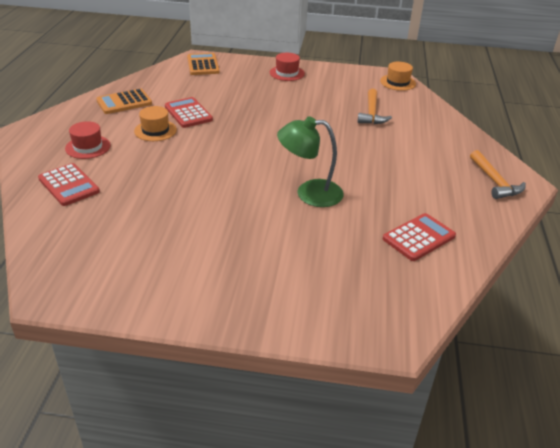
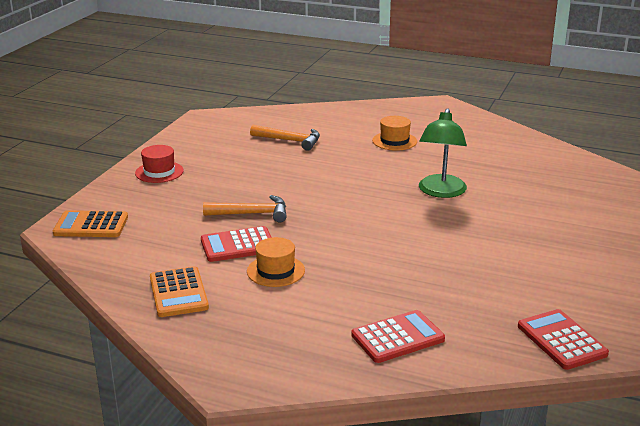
camera: 75 degrees left, 10 degrees down
(88, 147) = (302, 324): red hat -> none
(398, 82) = (224, 117): orange hat -> orange hat (394, 141)
(418, 237) = (515, 156): red calculator -> red calculator (561, 340)
(494, 181) = (435, 113): orange hammer -> orange hammer (252, 214)

